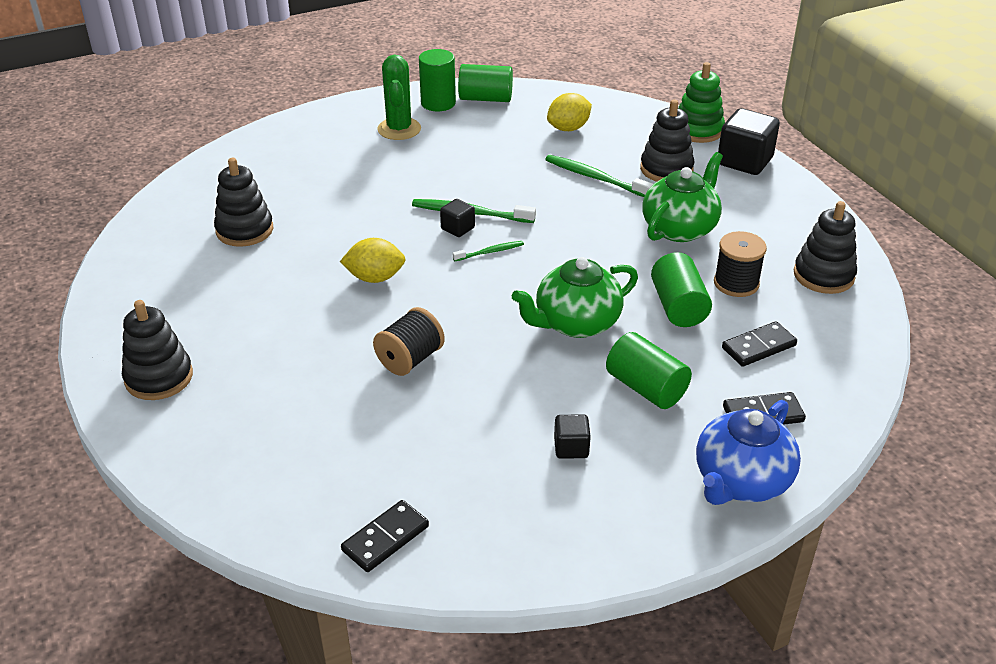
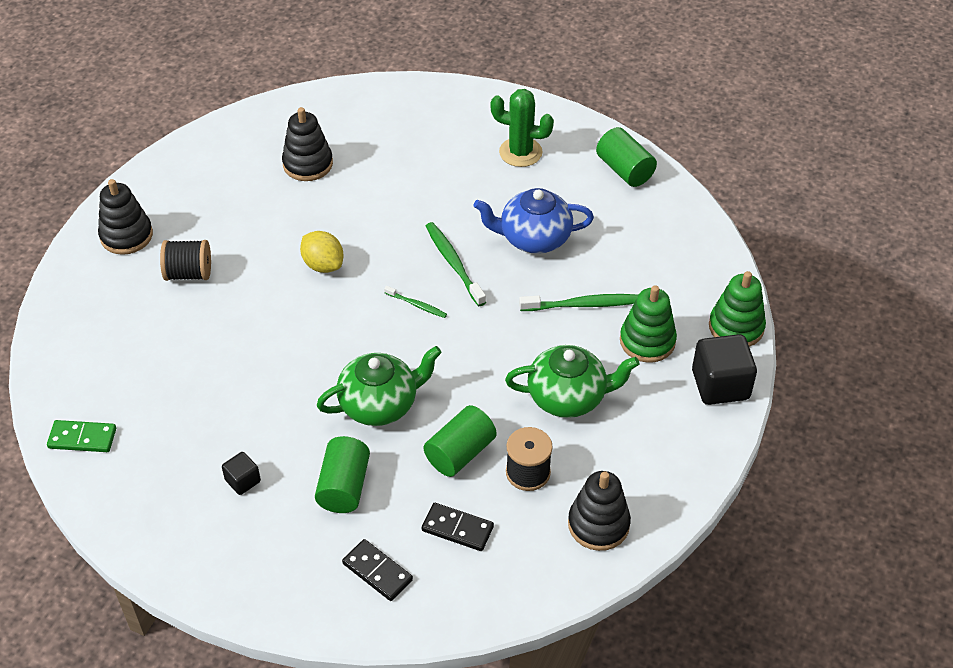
camera: 50 degrees right, 10 degrees up
(385, 538) = (82, 438): black domino -> green domino
(399, 129) = (520, 152): green cactus -> green cactus turned 60 degrees clockwise
(410, 359) = (255, 341): black spool -> black spool (189, 273)
(438, 103) = (584, 148): green cylinder -> none
(458, 228) = (427, 269): black cube -> none
(568, 128) = (639, 245): yellow lemon -> none
(575, 323) = (380, 404): green teapot -> green teapot turned 135 degrees clockwise
(595, 178) = (583, 305): green toothbrush -> green toothbrush turned 90 degrees clockwise
(666, 169) = (647, 341): black stacking toy -> green stacking toy
(741, 481) = (291, 595): blue teapot -> blue teapot (533, 238)

